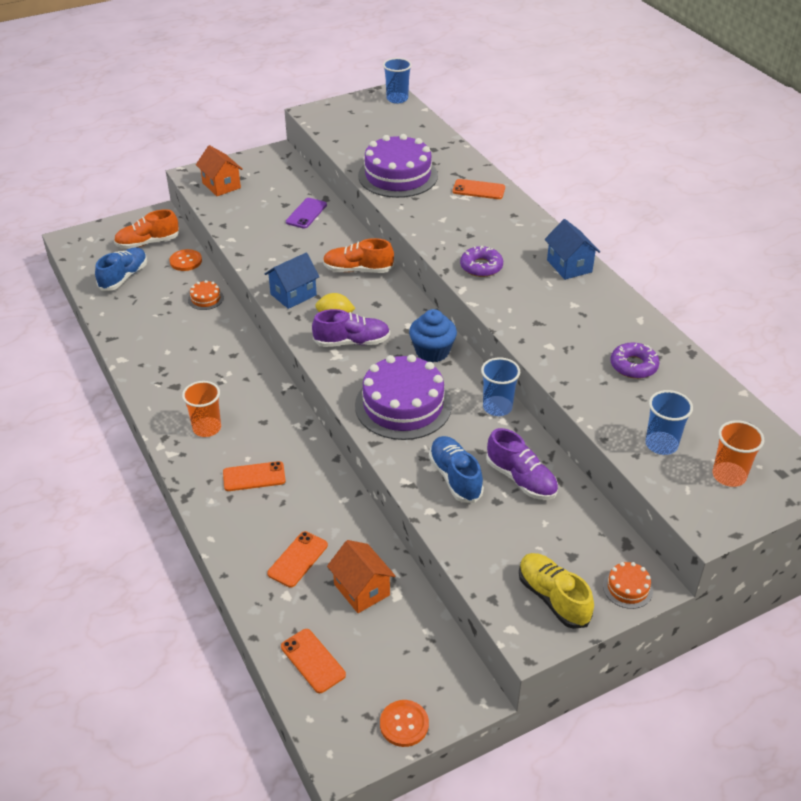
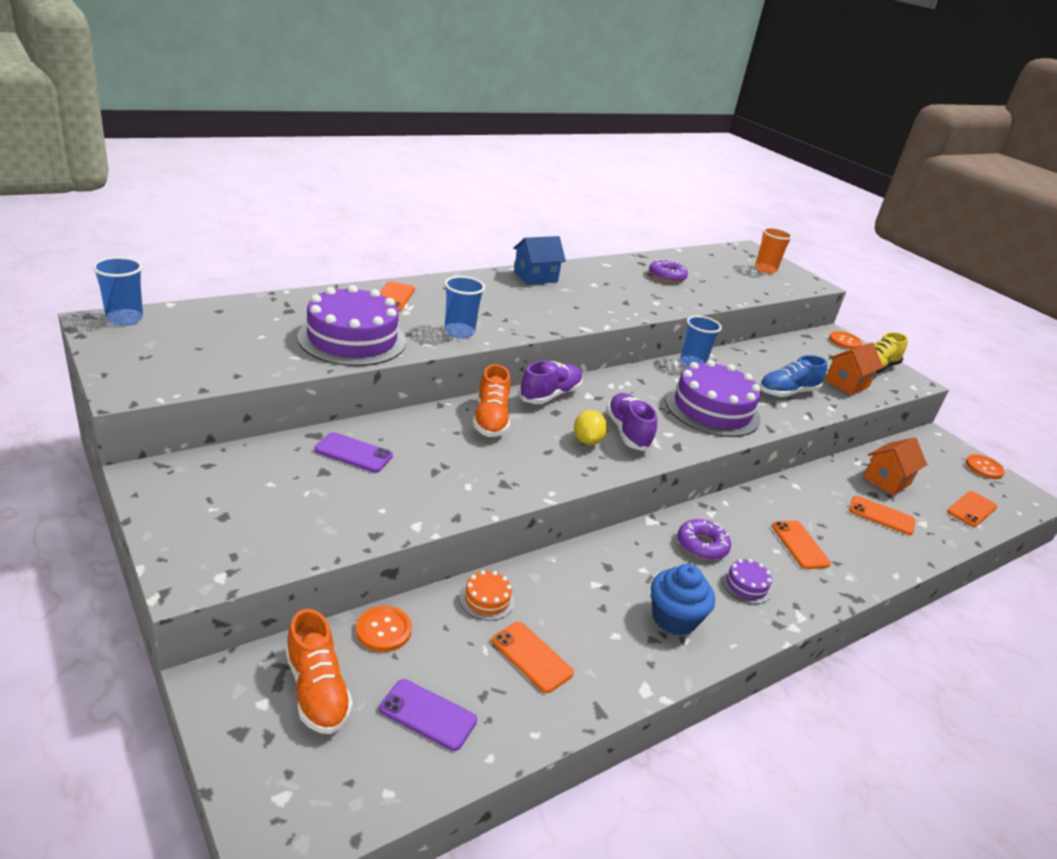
camera: 100 degrees left, 10 degrees down
(124, 277) = (428, 714): blue shoe -> purple phone
(156, 315) = (531, 657): none -> orange phone
(207, 428) = (746, 585): orange cup -> purple cake
(221, 185) = (244, 539): orange house -> orange house (847, 383)
(293, 294) = (548, 470): blue house -> none
(432, 351) = (627, 386): blue cupcake -> blue cupcake (674, 618)
(481, 267) = (544, 315): purple donut -> purple donut (702, 545)
(521, 479) = (771, 364): purple shoe -> purple shoe (550, 395)
(627, 588) = (845, 341): orange cake -> orange button
(661, 444) = (749, 283): blue cup -> blue cup (459, 332)

